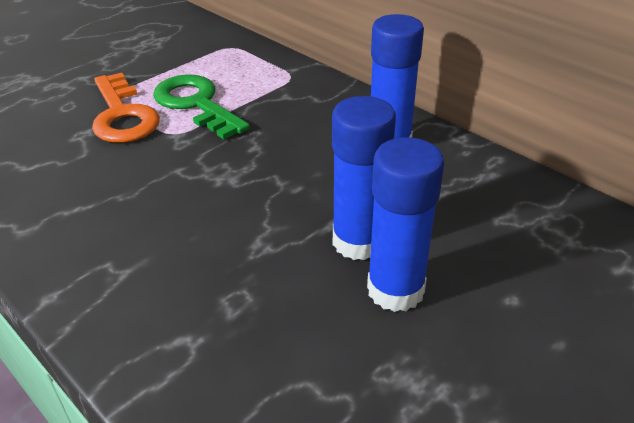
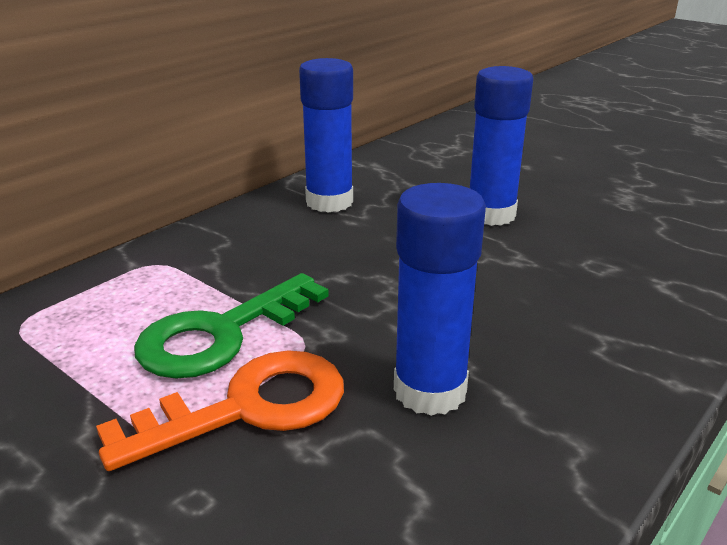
camera: 95 degrees left, 10 degrees down
(395, 290) = (542, 200): blue glue stick -> blue glue stick (430, 391)

